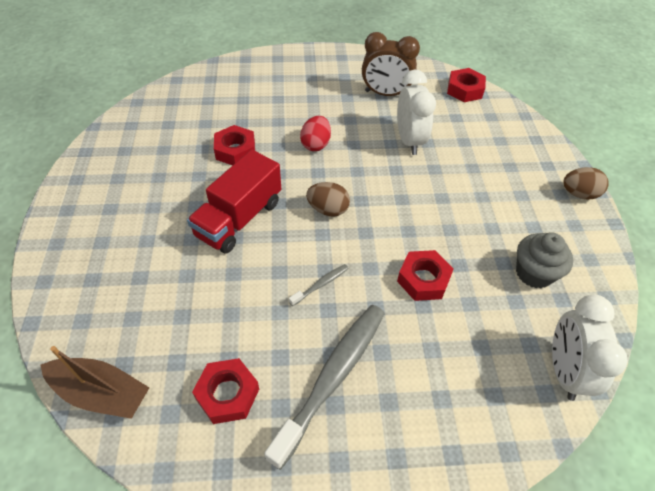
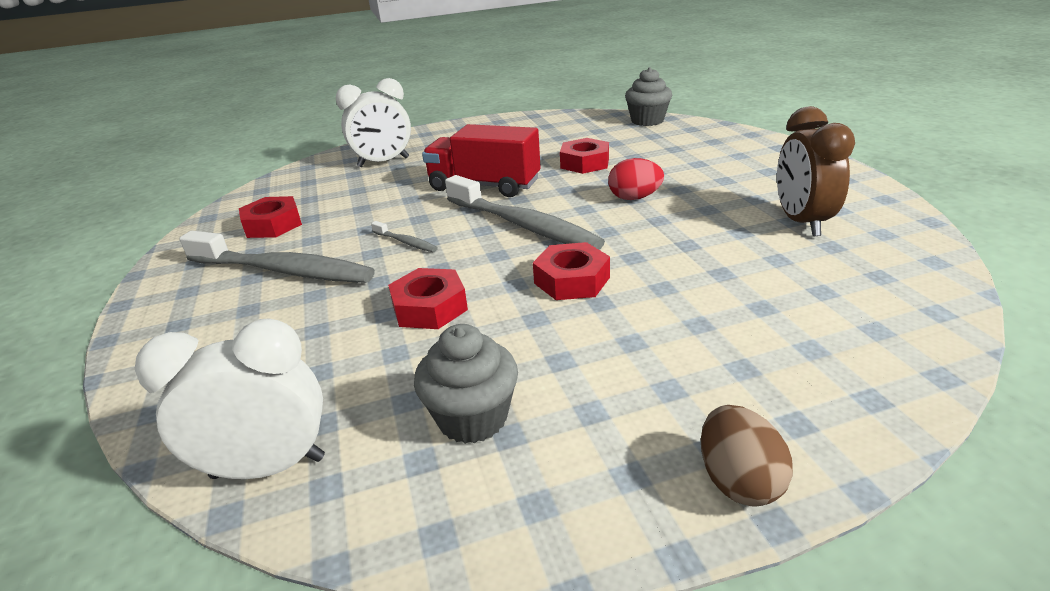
camera: 80 degrees right, 20 degrees down
(101, 393) = (282, 181): brown boat -> none
(172, 92) = (647, 121): none -> grey cupcake
(328, 209) = (523, 225): brown egg -> grey toothbrush
(409, 141) = (709, 257): white clock -> white clock (383, 162)
(464, 90) = (922, 290): red nut -> red nut (572, 280)

